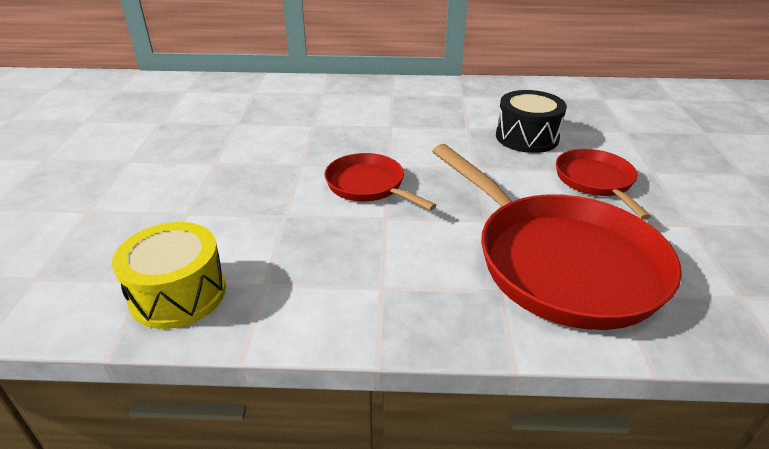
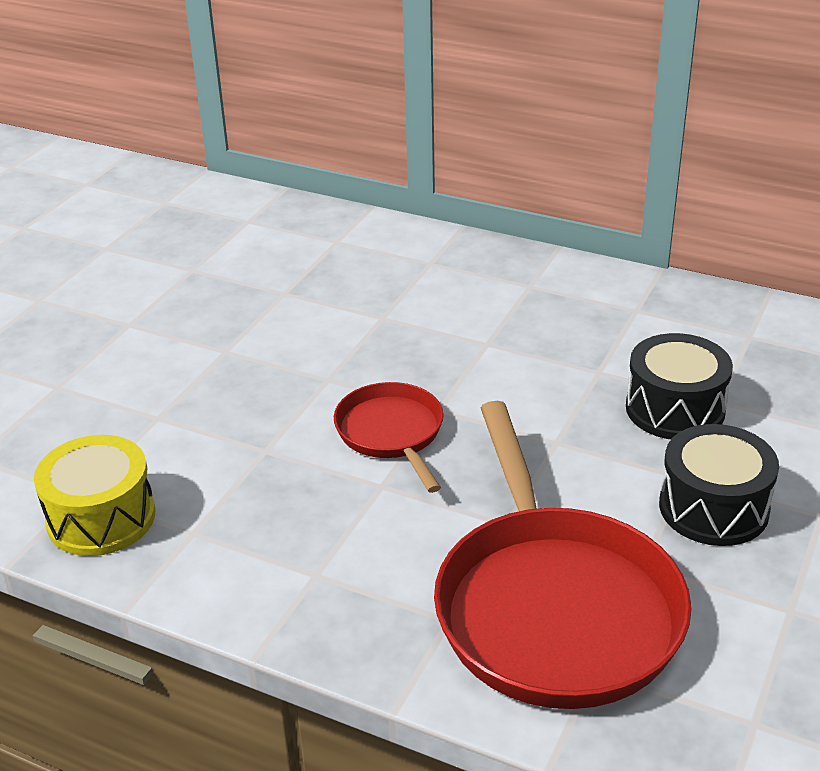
camera: 25 degrees right, 0 degrees up
(596, 181) = (713, 508): red pan -> black drum

